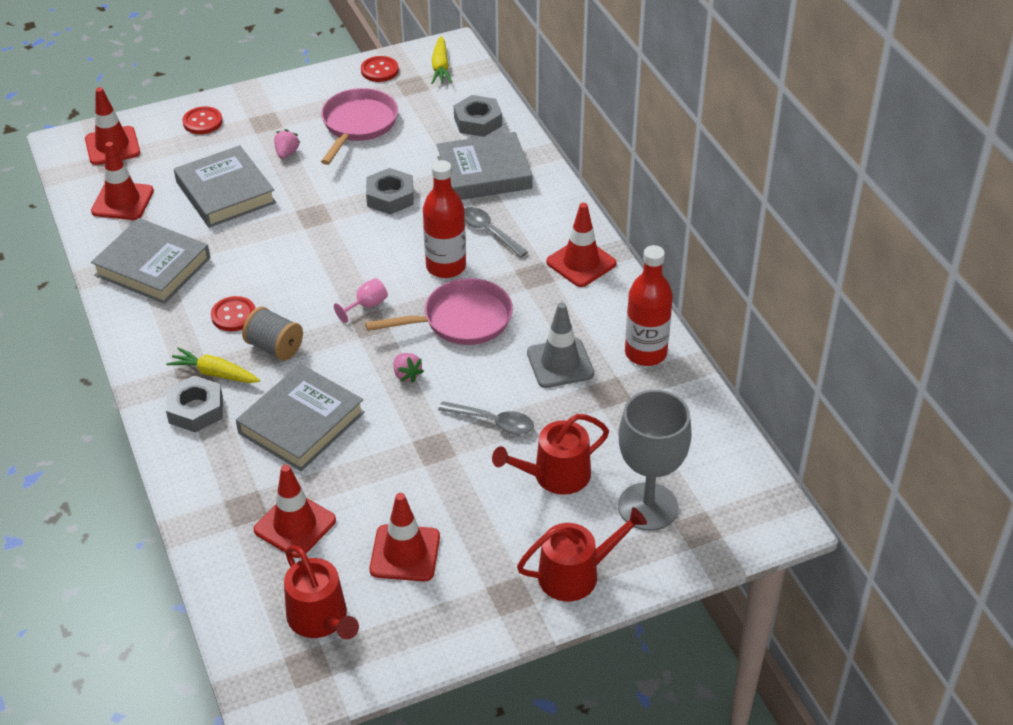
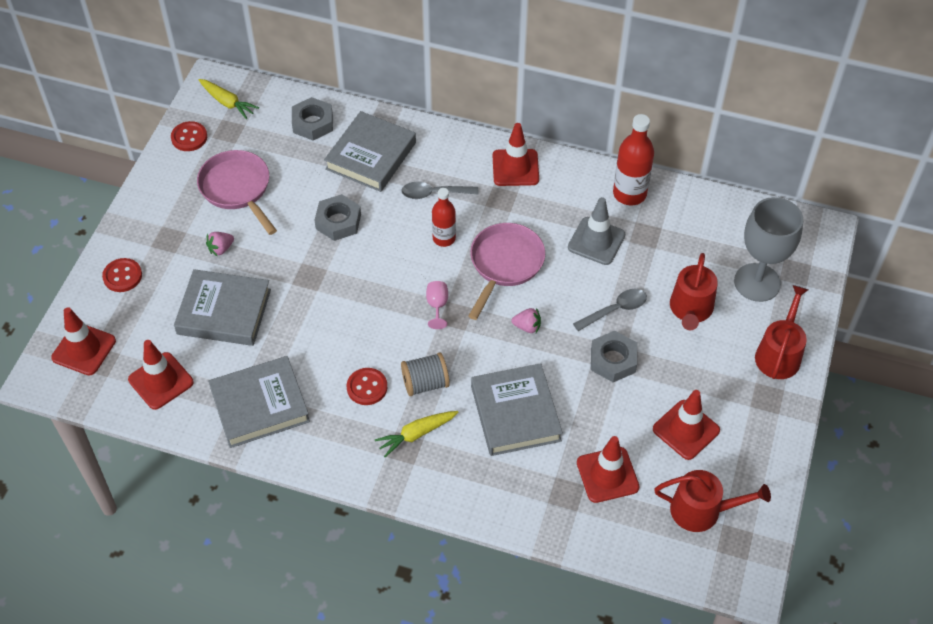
camera: 50 degrees left, 10 degrees up
(196, 410) = (442, 467): grey nut -> grey nut (613, 360)
(287, 153) = (221, 249): pink strawberry -> pink strawberry turned 90 degrees counterclockwise
(446, 267) = (444, 238): red bottle -> red bottle, size x0.66

